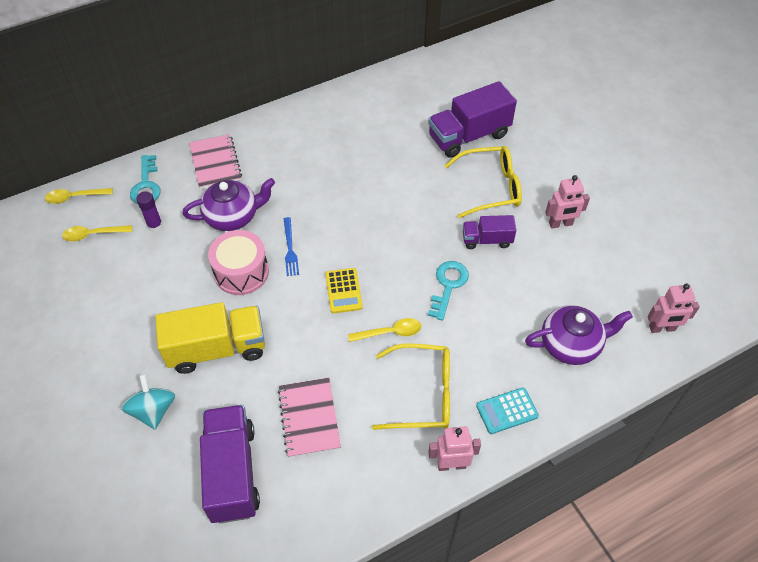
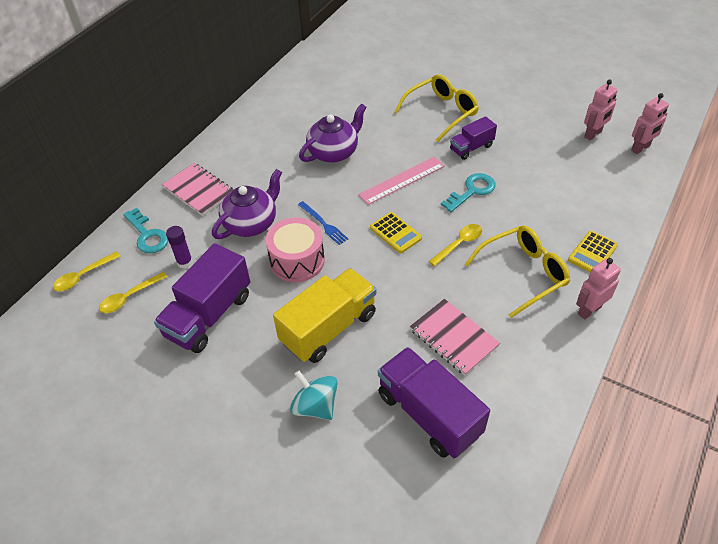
camera: 30 degrees left, 5 degrees down
(393, 241) = (402, 180): none -> pink ruler
(448, 285) = (472, 191): turquoise key -> turquoise key turned 60 degrees clockwise
(469, 136) = (393, 85): purple truck -> purple truck (209, 315)
(507, 411) = (592, 253): turquoise calculator -> yellow calculator
(560, 224) = (513, 114): pink robot -> pink robot (593, 134)
(571, 344) = (593, 187): purple teapot -> purple teapot (334, 152)

